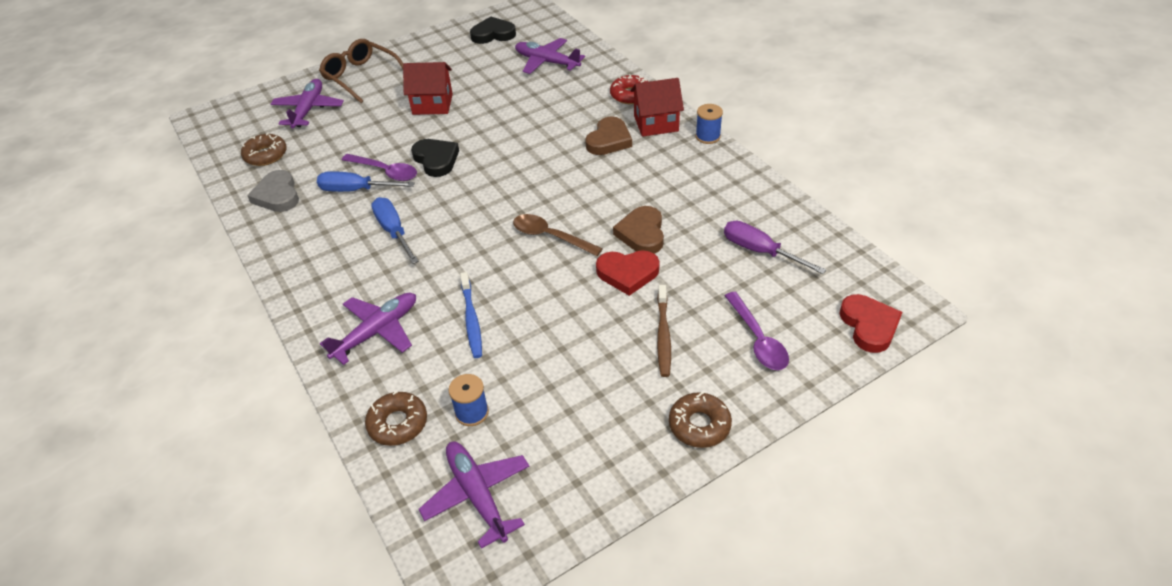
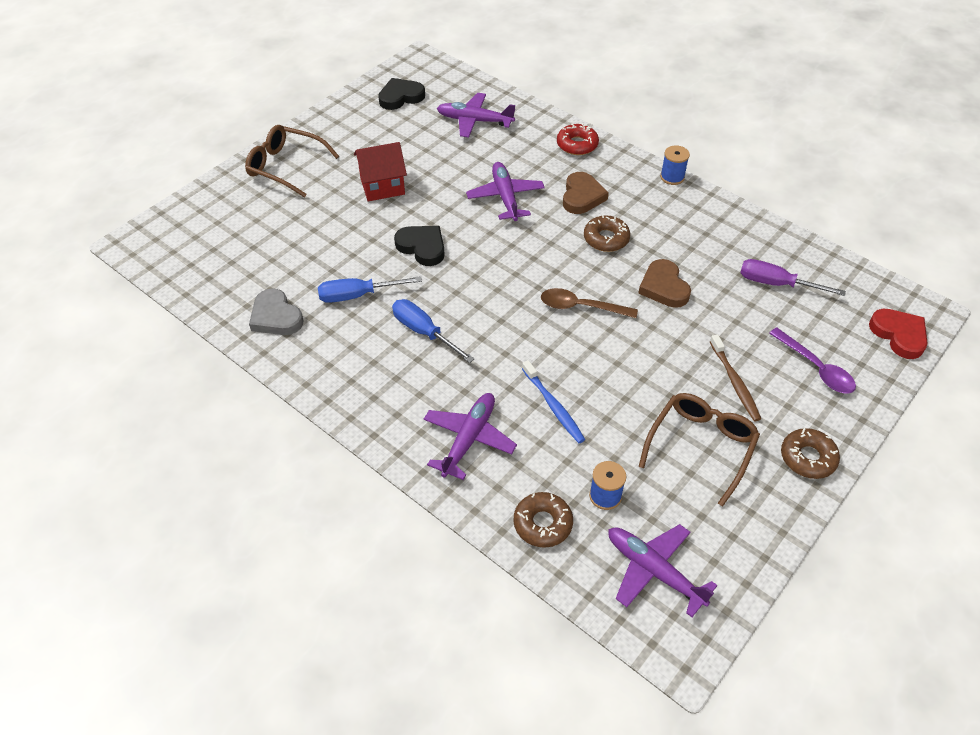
camera: 20 degrees left, 5 degrees up
(266, 155) = (234, 274): brown donut -> brown donut (606, 239)
(308, 110) = (250, 214): purple plane -> purple plane (505, 197)
(385, 171) = (377, 269): purple spoon -> none
(593, 388) = (701, 446): none -> brown glasses
(627, 273) = (672, 329): red heart -> none
(656, 123) = (617, 171): red house -> none

